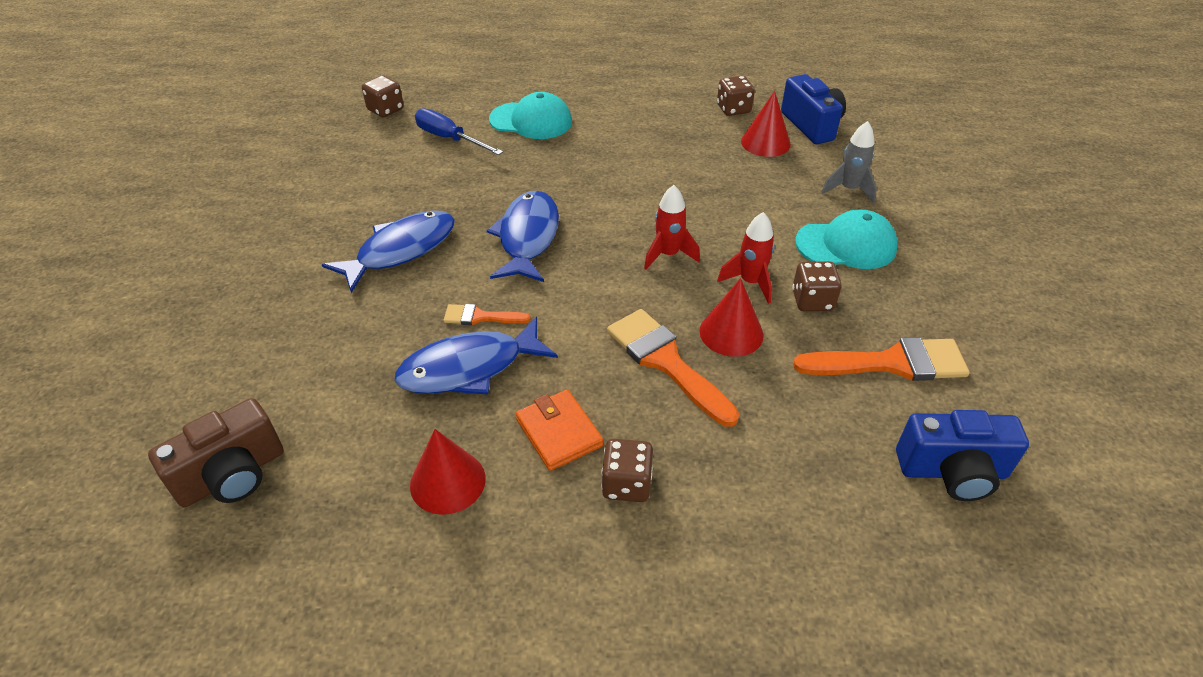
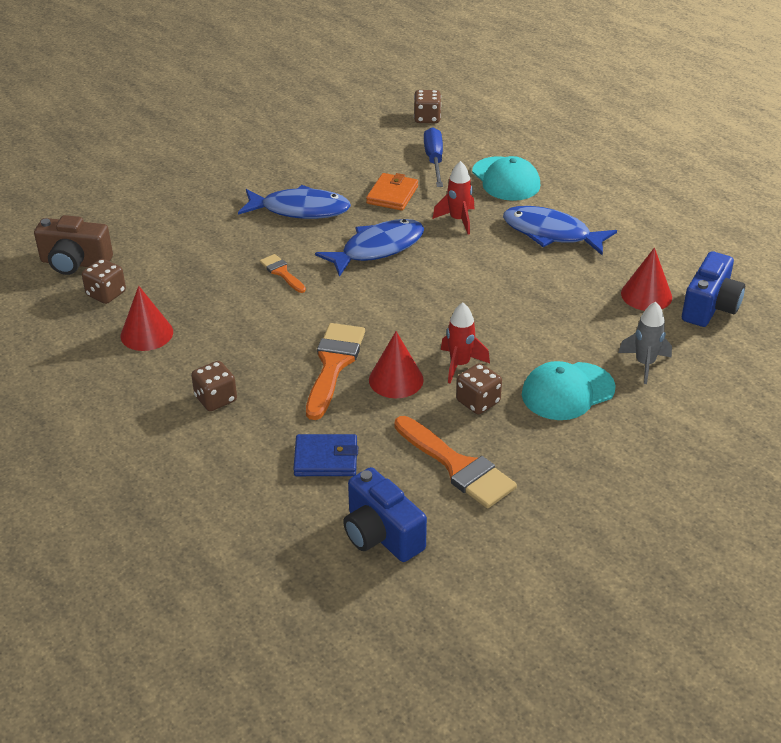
camera: 50 degrees right, 5 degrees down
(469, 368) = (235, 293): blue fish -> blue fish (551, 233)
(559, 432) = (225, 353): orange wallet -> orange wallet (392, 195)
(668, 255) = (440, 314): red rocket -> red rocket (458, 220)
(733, 109) = (669, 258): brown dice -> brown dice (106, 294)
(805, 448) = (326, 459): none -> blue wallet
(846, 245) = (567, 391): turquoise cap -> turquoise cap turned 105 degrees clockwise

